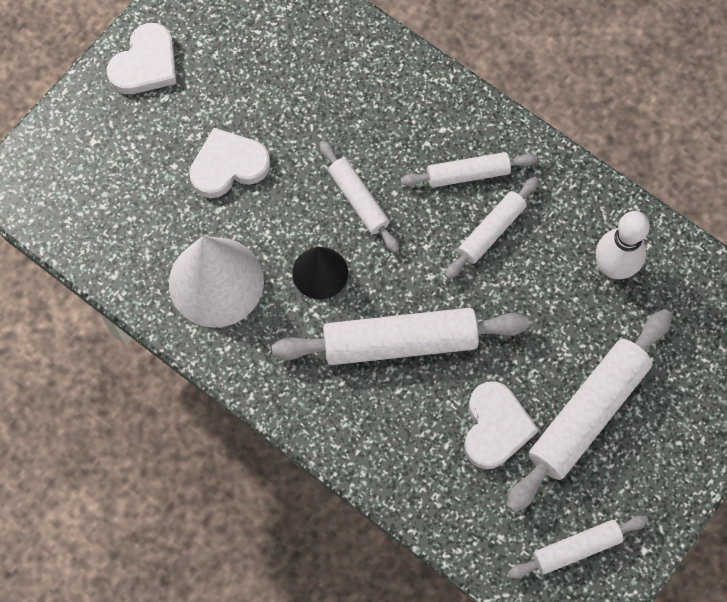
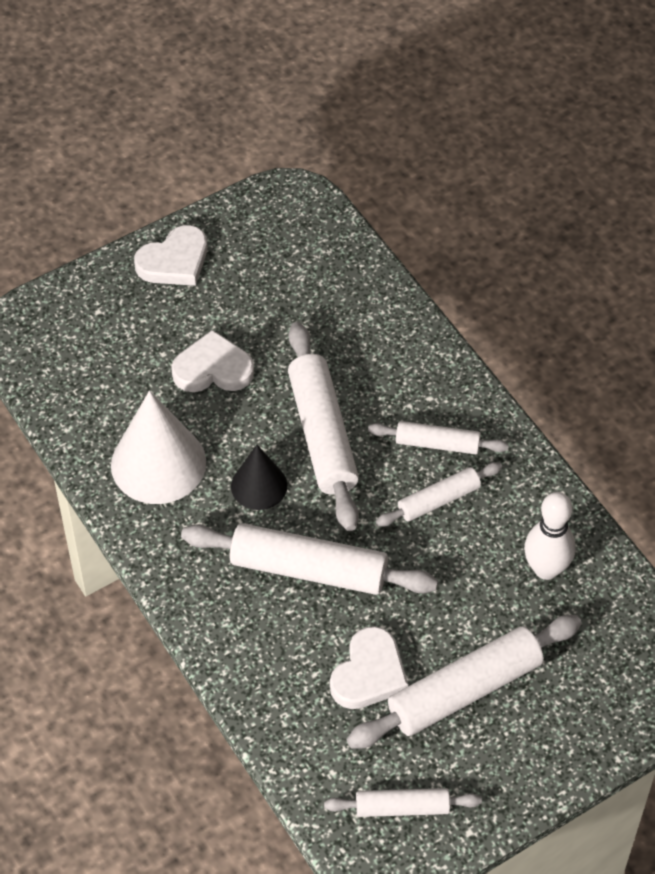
camera: 20 degrees right, 15 degrees down
(358, 200) = (322, 434): white rolling pin -> white rolling pin, size x1.78

